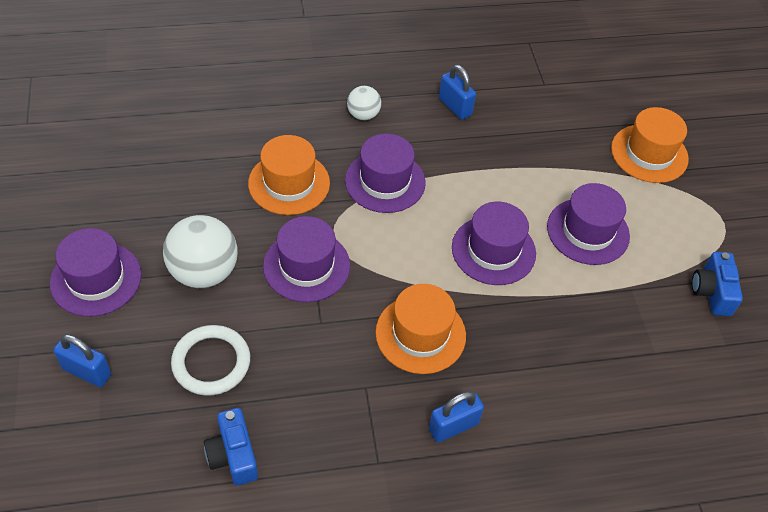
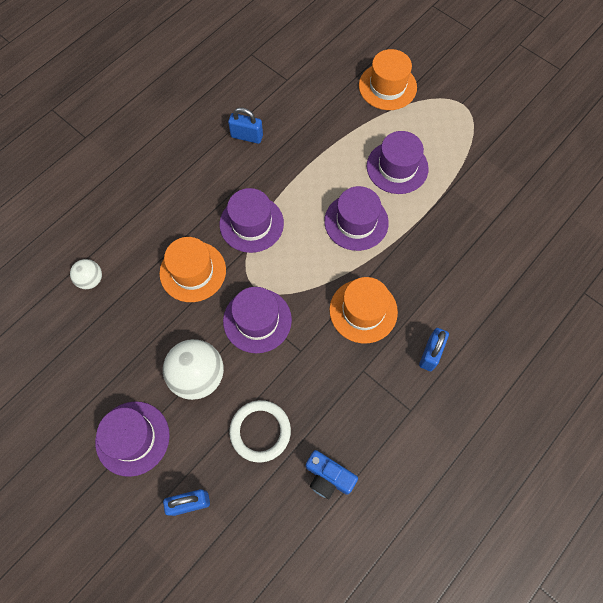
camera: 35 degrees left, 15 degrees up
(363, 115) = (194, 185): white ball -> white ball (91, 280)
(712, 292) = (492, 156): blue camera -> none

